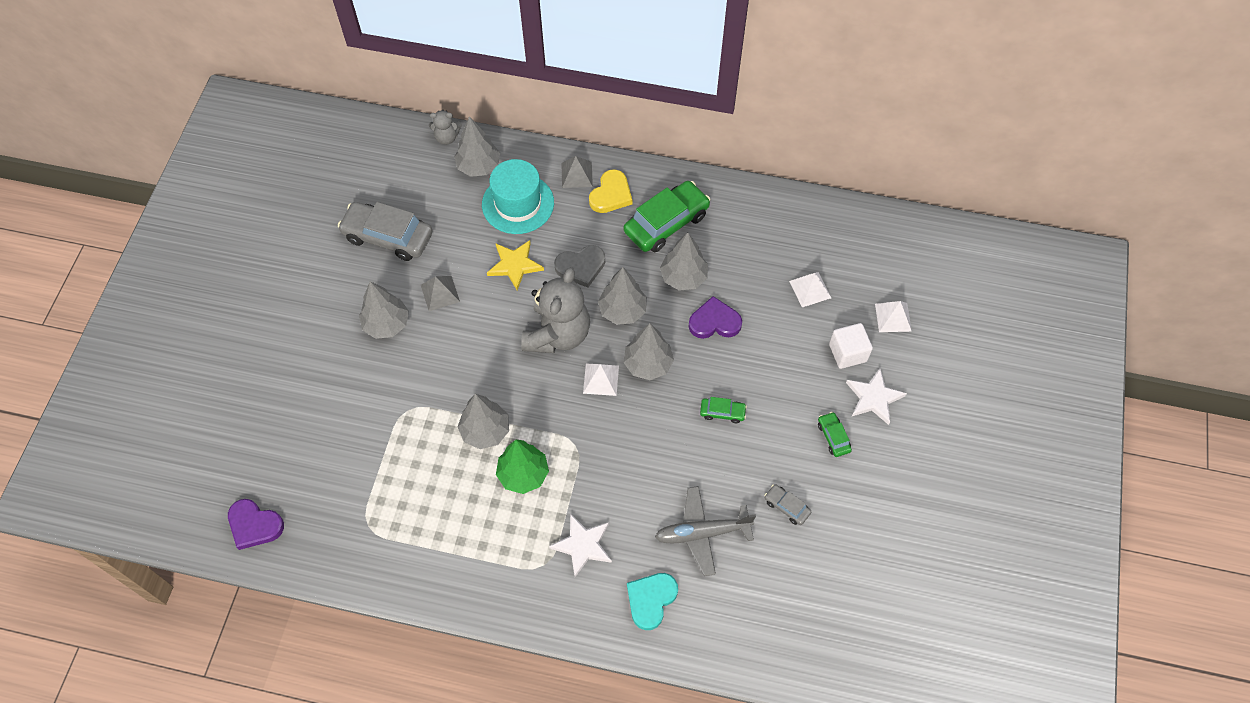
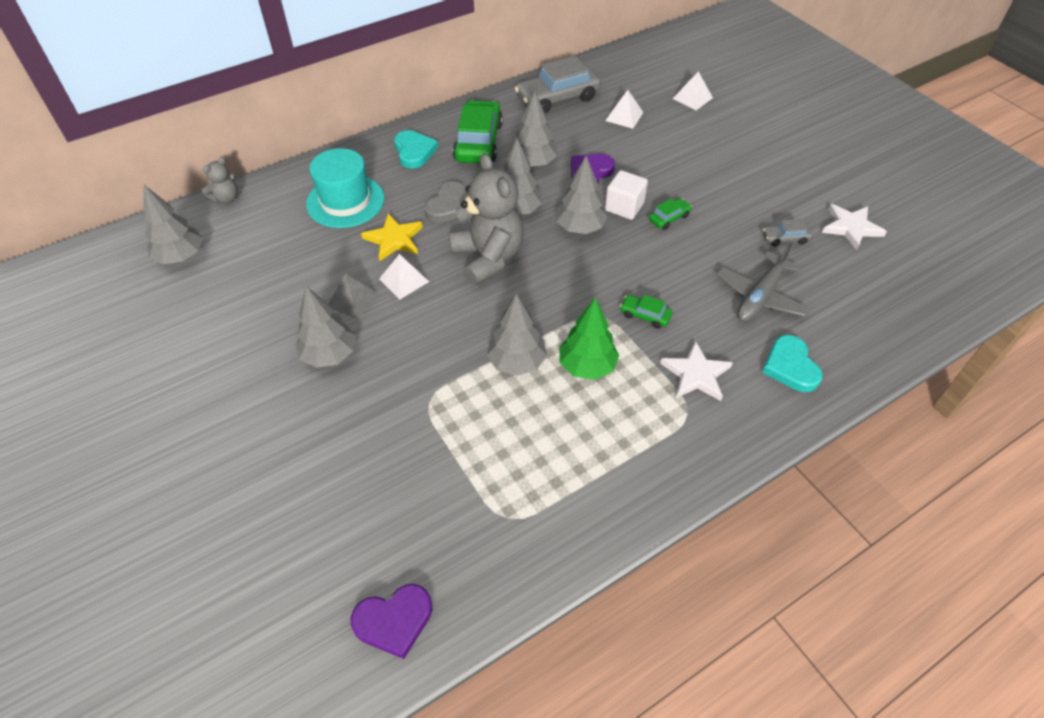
camera: 45 degrees left, 10 degrees down
(388, 237) = (252, 295): grey car -> grey car (557, 98)
(478, 166) = (280, 199): grey tree -> grey tree (181, 257)
(576, 174) = (371, 156): grey pyramid -> none
(601, 379) = (559, 261): white pyramid -> white pyramid (404, 280)
(611, 194) = (414, 151): yellow heart -> turquoise heart
(833, 437) = (753, 180): green car -> green car (645, 315)
(847, 353) = (694, 132): white cube -> white cube (624, 207)
(874, 398) = (744, 144): white star -> white star (851, 227)

